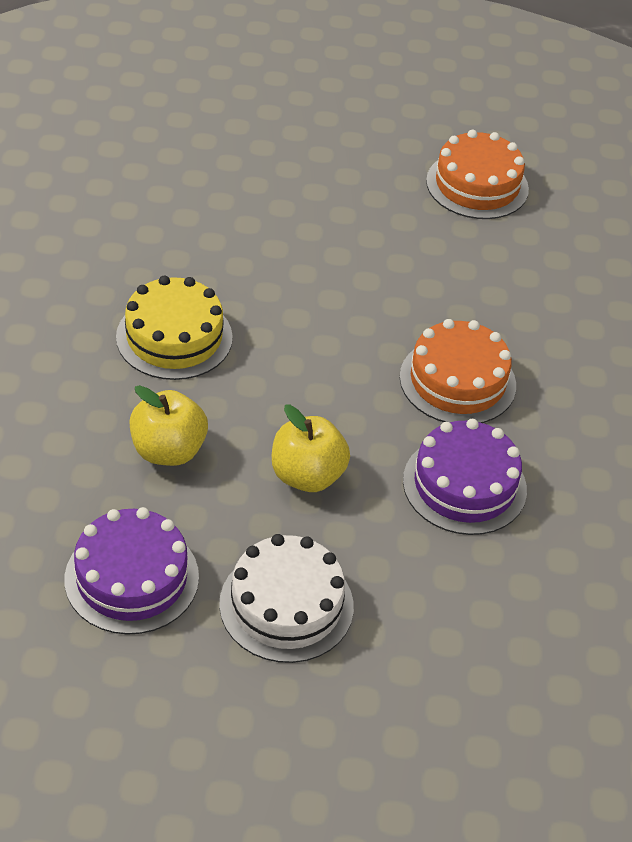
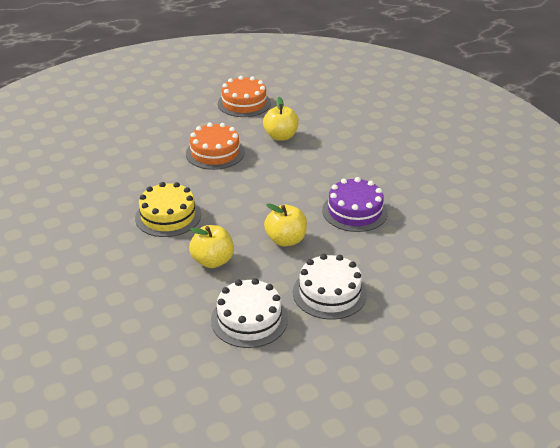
camera: 30 degrees left, 10 degrees down
(132, 578) = (249, 319): purple cake -> white cake
(457, 381) = (311, 176): orange cake -> orange cake (215, 153)
(478, 280) = (281, 136): none -> yellow apple

